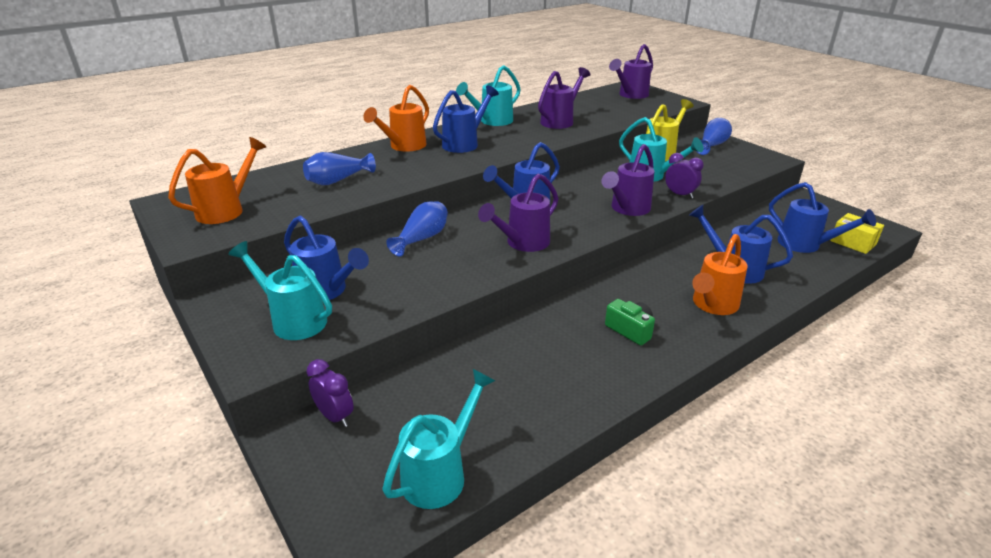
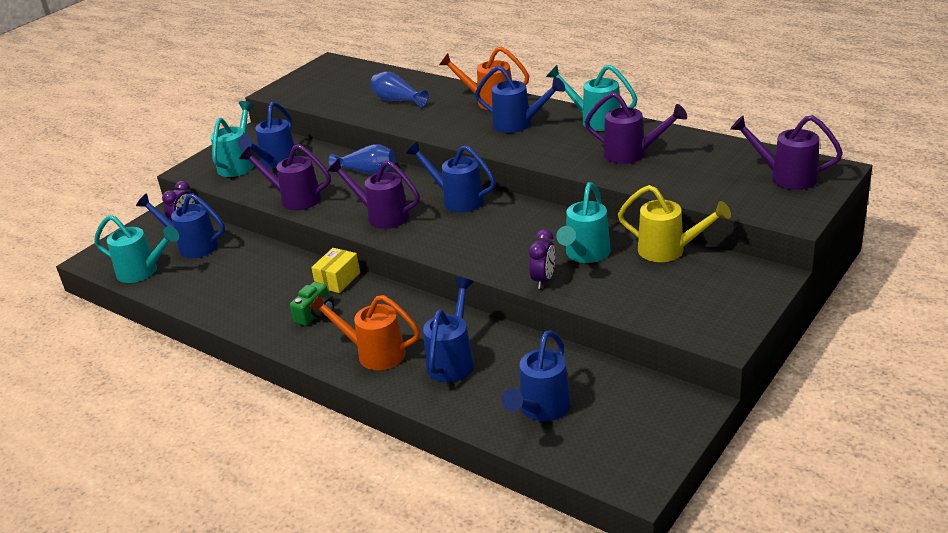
camera: 75 degrees right, 0 degrees up
(226, 210) = (326, 84): orange watering can -> none
(409, 413) = (192, 246): none -> blue watering can
(627, 209) = (484, 254): purple watering can -> purple watering can (295, 199)
(712, 145) = (732, 284): blue vase -> none
(853, 242) = (573, 450): yellow box -> yellow box (338, 280)

